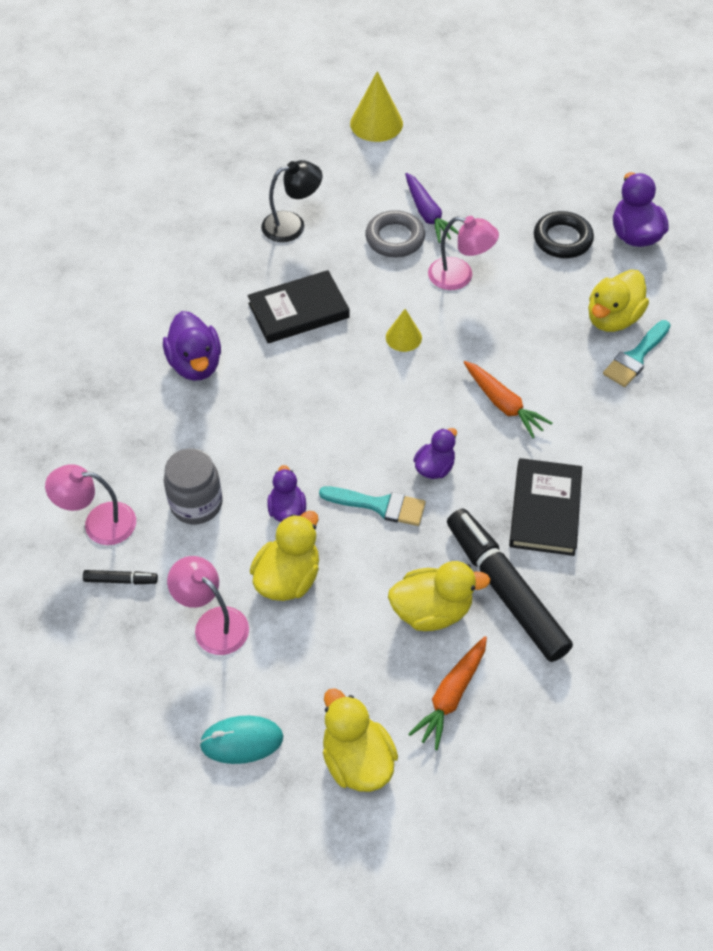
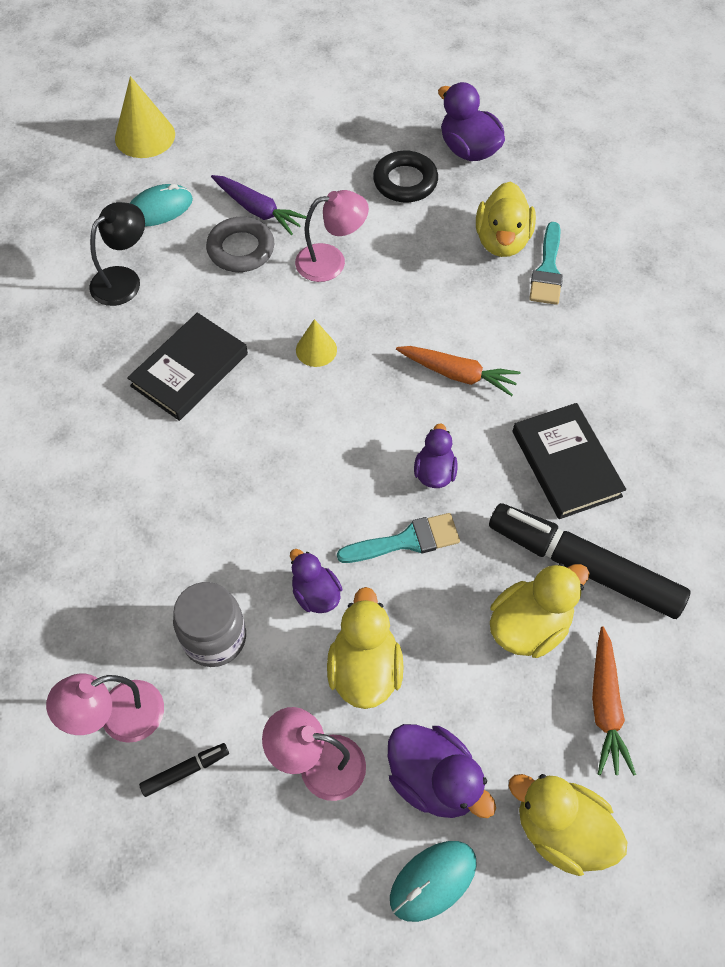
camera: 30 degrees left, 5 degrees up
(195, 364) = (114, 480): purple duck -> purple duck (434, 779)
(352, 183) = (159, 209): none -> turquoise mouse

